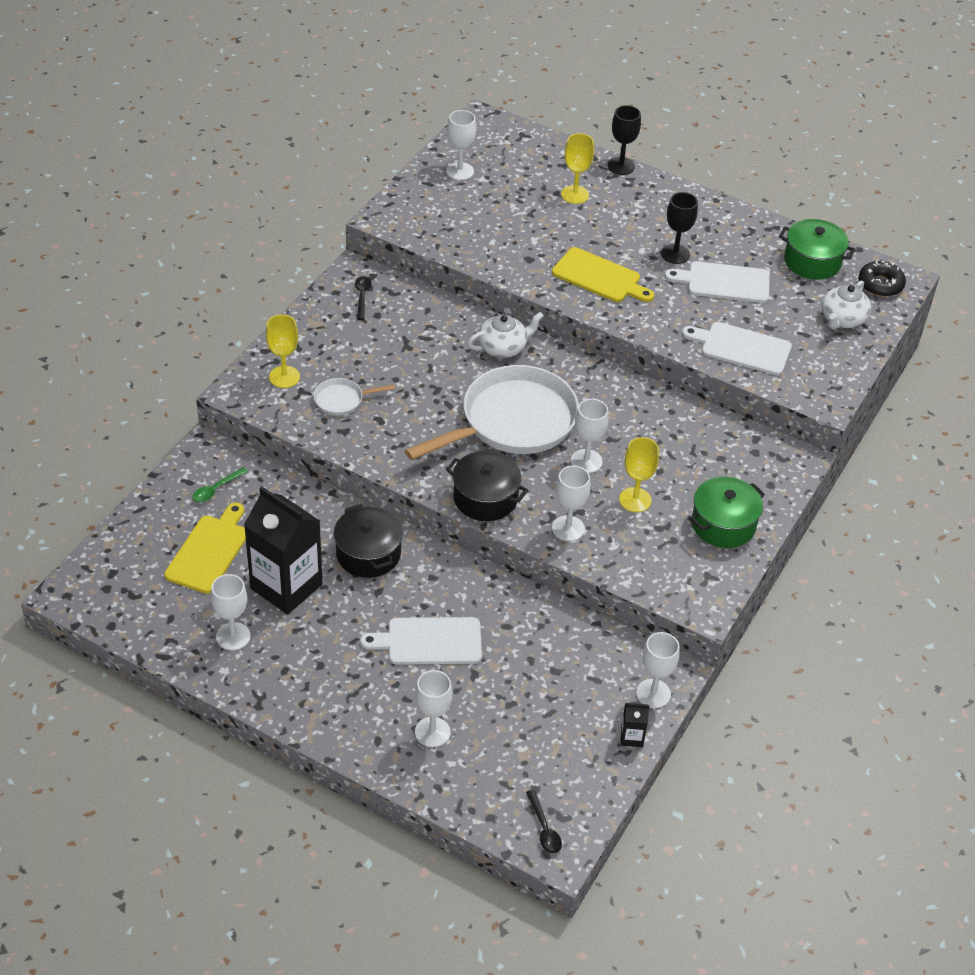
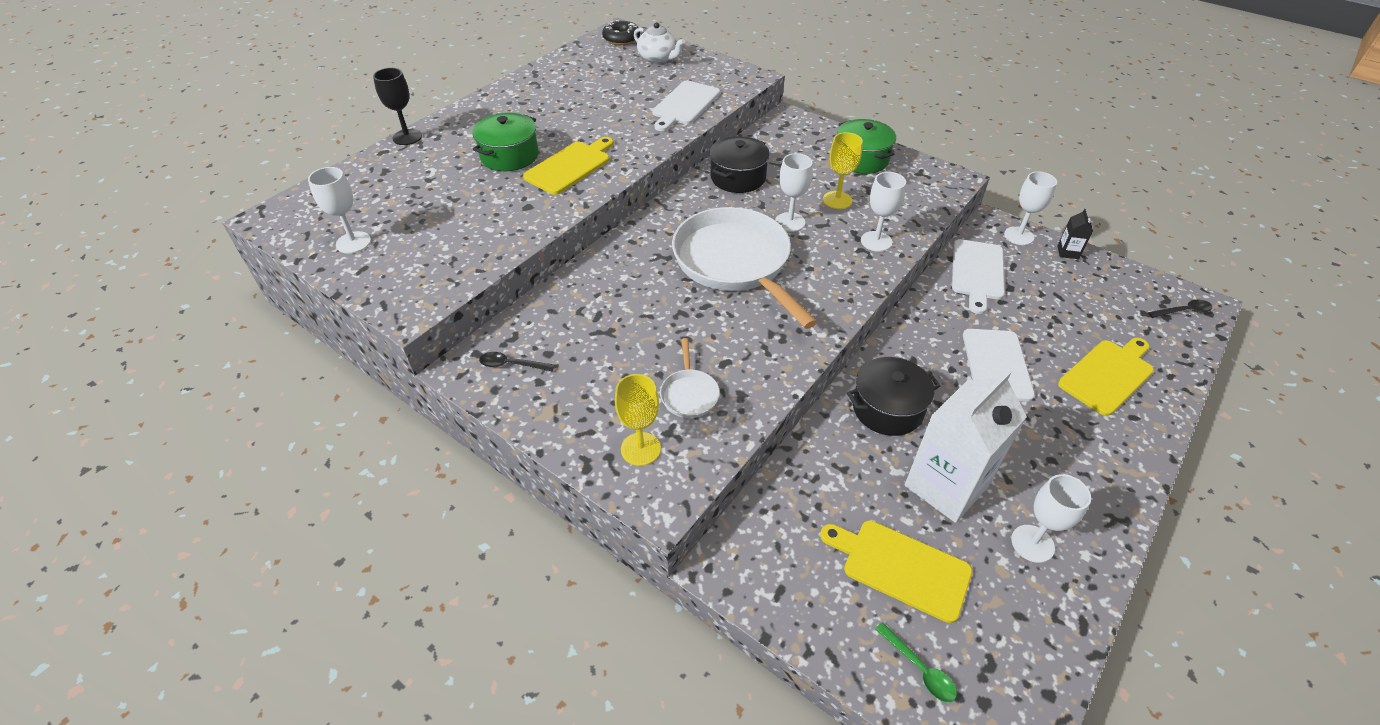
camera: 80 degrees left, 0 degrees up
(216, 489) = (794, 557): green spoon -> green spoon (919, 669)
(286, 586) = (946, 486): black carton -> white carton
(432, 732) = (1108, 375): white goblet -> yellow cutting board
(485, 498) = (841, 290): black pot -> black pot (738, 177)
(503, 347) = (626, 259): white teapot -> none
(575, 195) = (437, 168): yellow goblet -> none
(675, 254) = (551, 122): black goblet -> none
(724, 282) = (598, 103): white cutting board -> white cutting board (977, 272)
(812, 261) = (584, 61): green pot -> green pot (509, 156)

